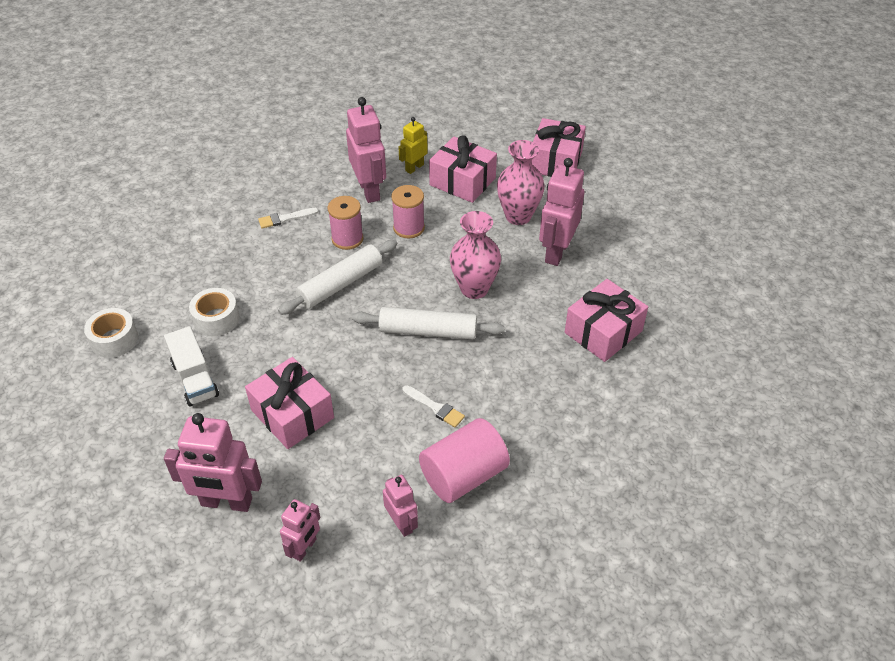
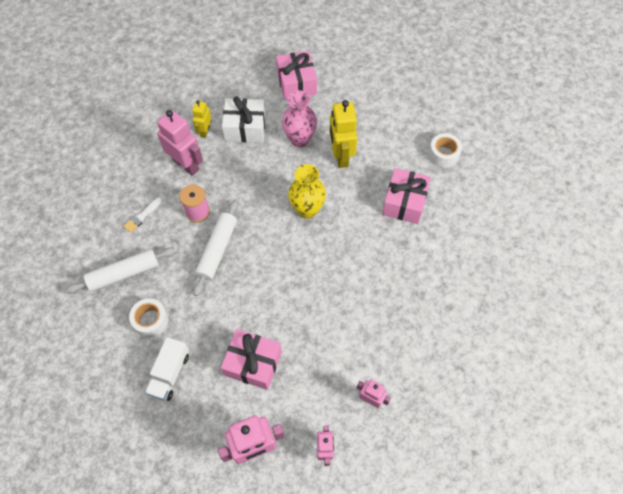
camera: 30 degrees left, 15 degrees up
(114, 340) = (89, 375): white tape -> white tape (443, 154)
(195, 379) = (170, 373): white truck -> white truck turned 75 degrees clockwise
(409, 228) = (233, 183): pink spool -> none
(428, 331) = (298, 256): white rolling pin -> white rolling pin (124, 273)
(435, 407) = (338, 310): white brush -> none
(462, 181) = (245, 128): pink gift -> white gift
(463, 475) = (385, 347): pink cylinder -> none
(474, 289) = (307, 210): pink vase -> yellow vase
(556, 252) = (341, 156): pink robot -> yellow robot

